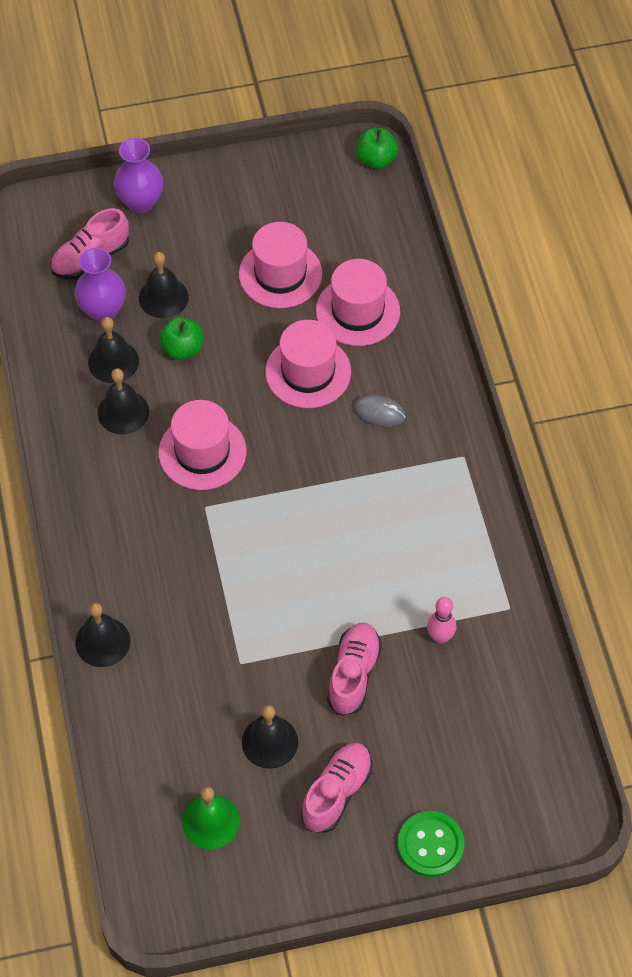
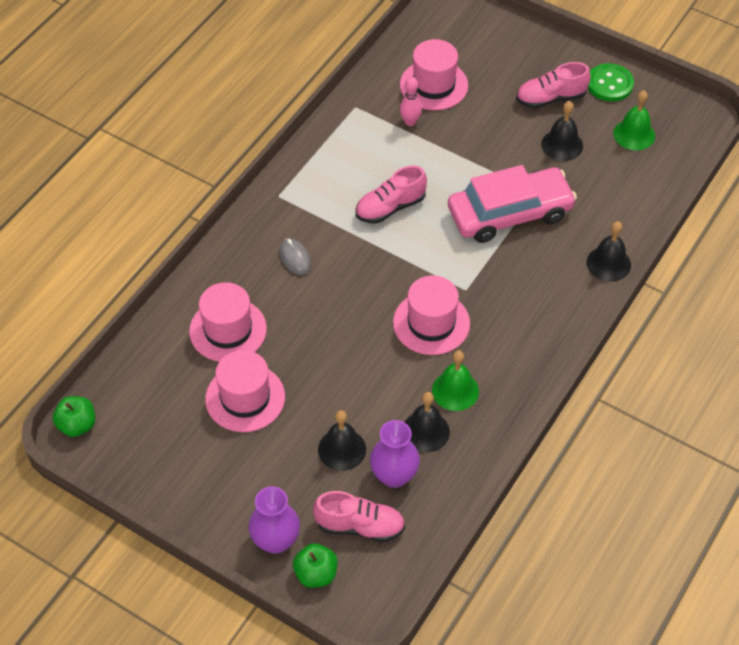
camera: 135 degrees left, 5 degrees down
(123, 412) = (455, 390): black bell -> green bell
(182, 349) = (370, 401): green apple -> green apple (316, 574)
(243, 617) = (510, 213): none -> pink car
(308, 372) = (307, 318): pink hat -> pink hat (434, 85)
(353, 674) = (479, 140): pink shoe -> pink shoe (390, 207)
(430, 845) = (527, 45): green button -> green button (609, 84)

